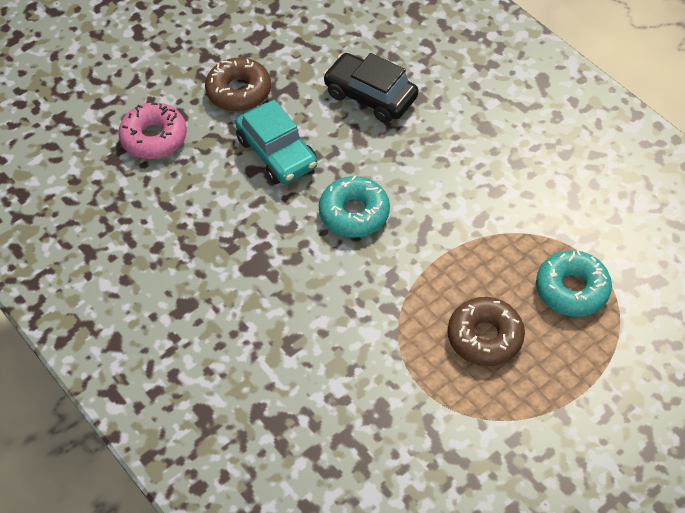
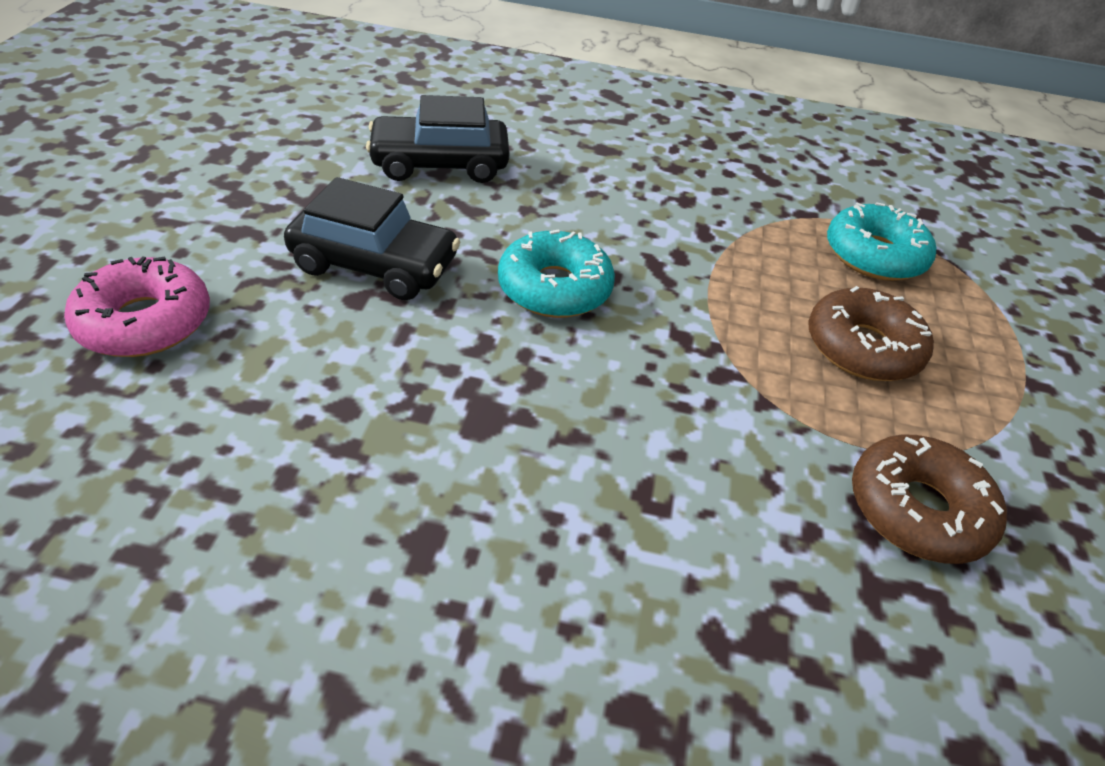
camera: 45 degrees left, 10 degrees down
(239, 92) = (246, 218): brown donut -> brown donut (917, 510)
(277, 153) = (374, 265): turquoise car -> black car

